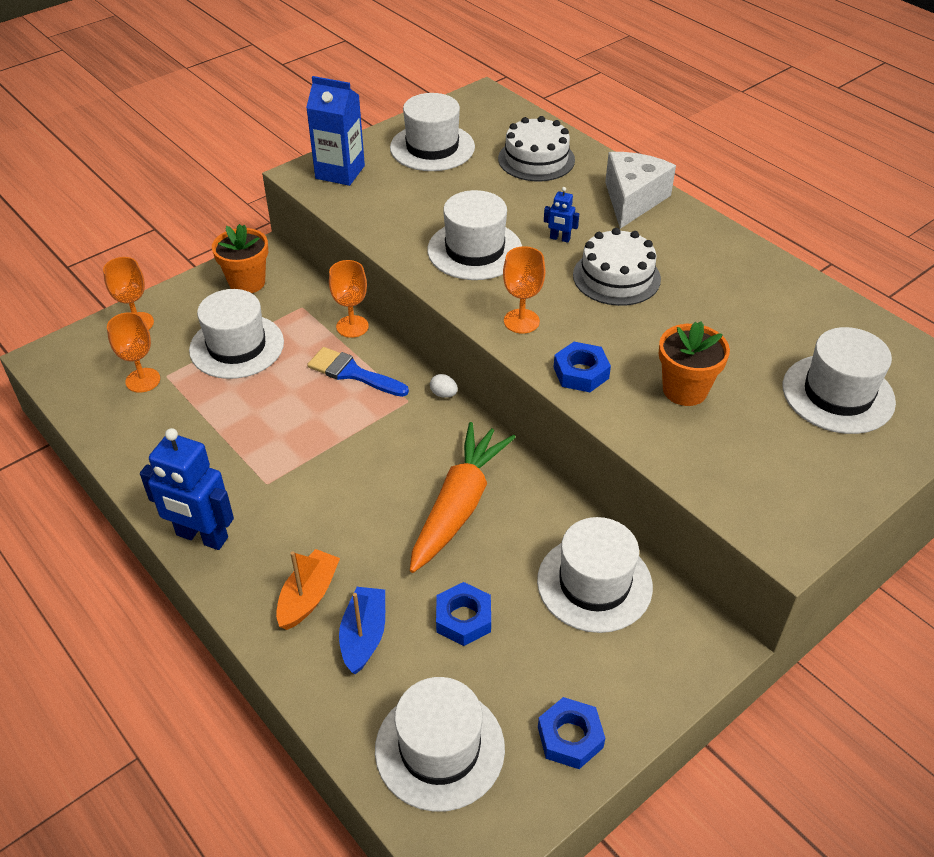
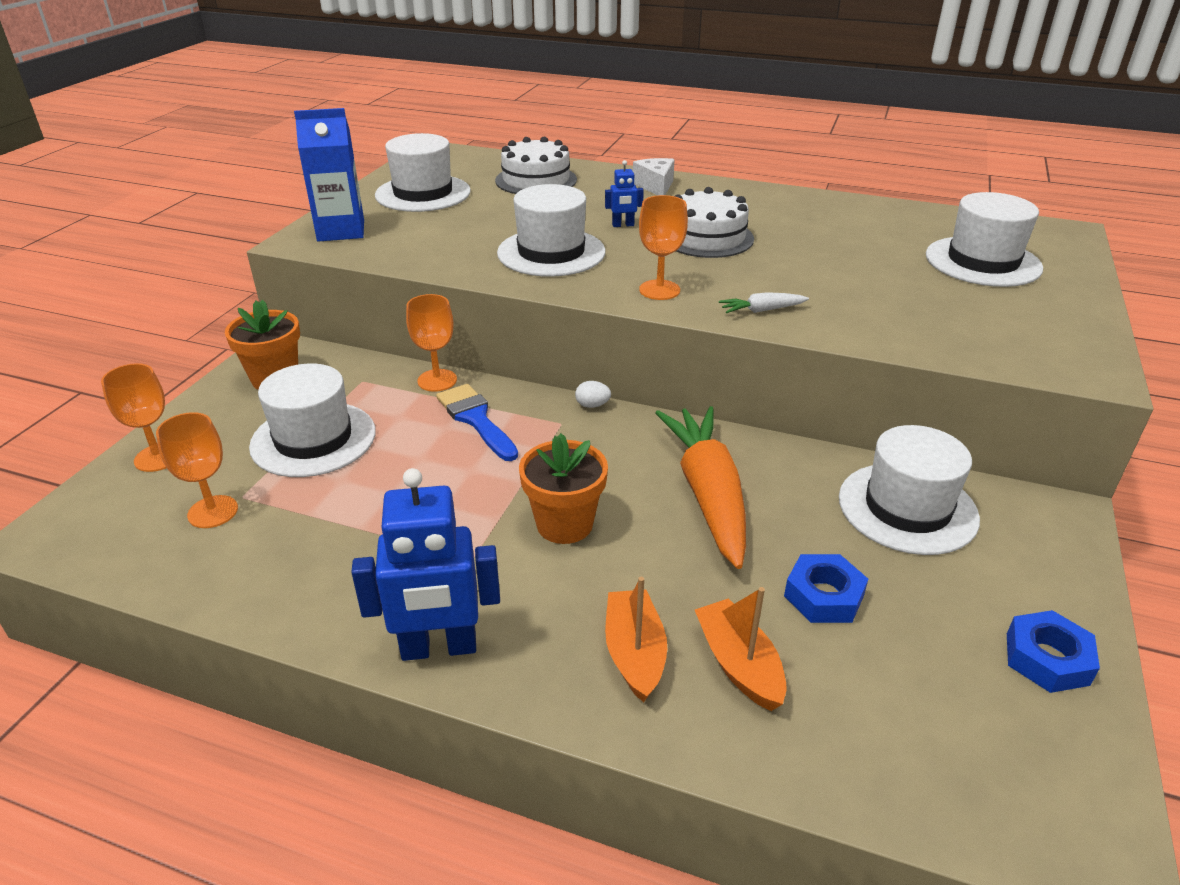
camera: 30 degrees left, 10 degrees down
(352, 373) = (476, 419): blue brush -> blue brush turned 60 degrees clockwise
(364, 635) = (739, 664): blue boat -> orange boat
(439, 748) = (942, 742): white hat -> none
(581, 372) = (761, 310): blue nut -> white carrot
(632, 200) = (655, 186): white cheese -> white cheese, size x0.60
(685, 390) = (865, 295): orange flower pot -> orange flower pot (564, 524)

